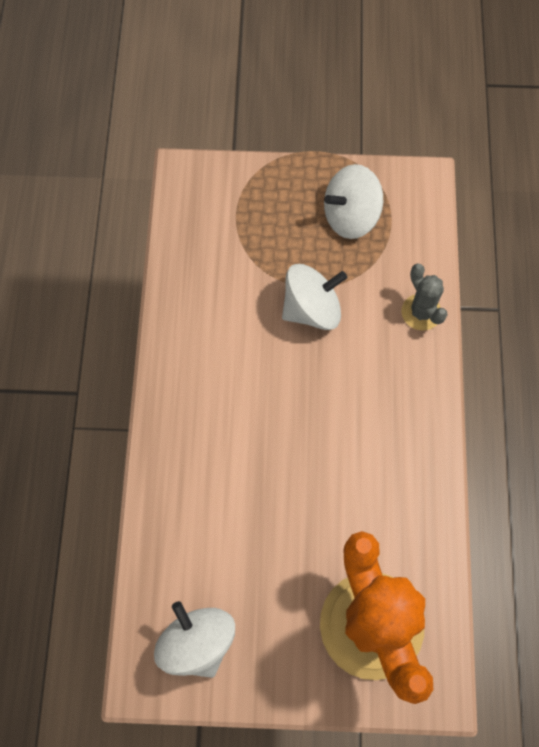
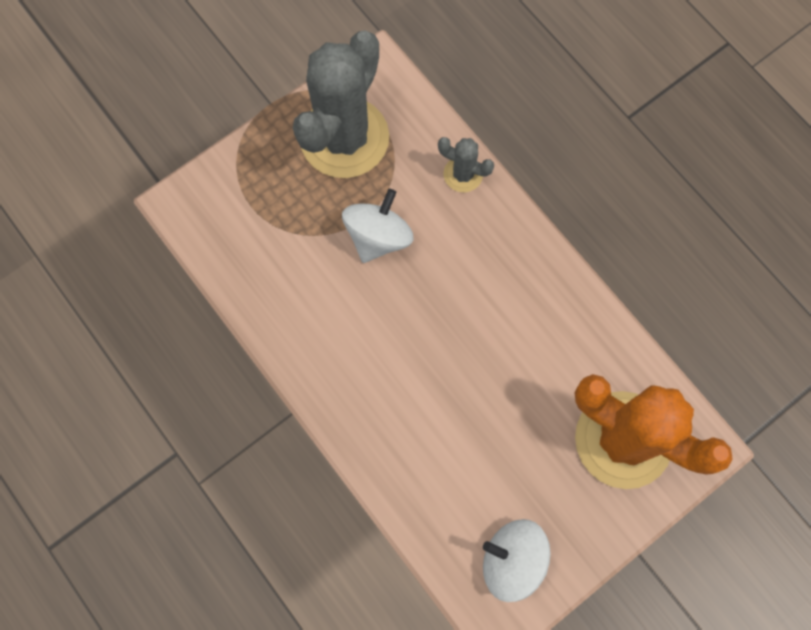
camera: 40 degrees left, 5 degrees up
(350, 216) = (344, 138): white spinning top -> grey cactus

